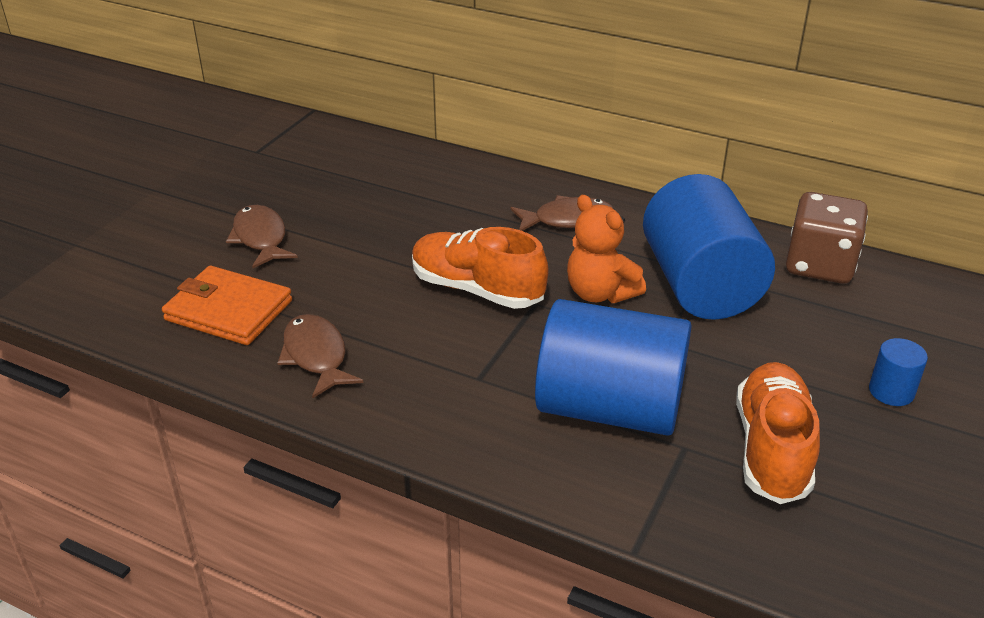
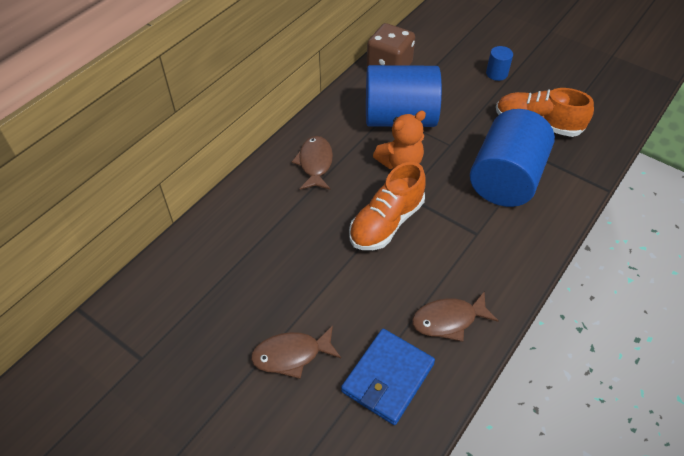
camera: 80 degrees left, 15 degrees up
(229, 310) = (387, 377): orange wallet -> blue wallet

